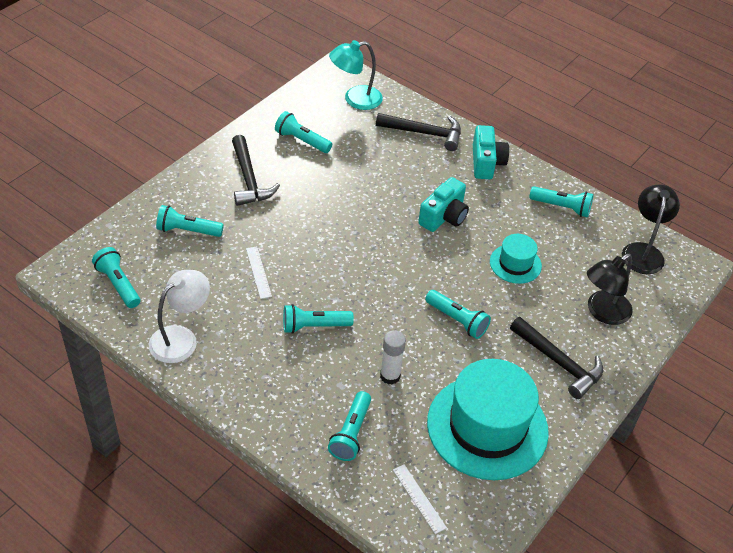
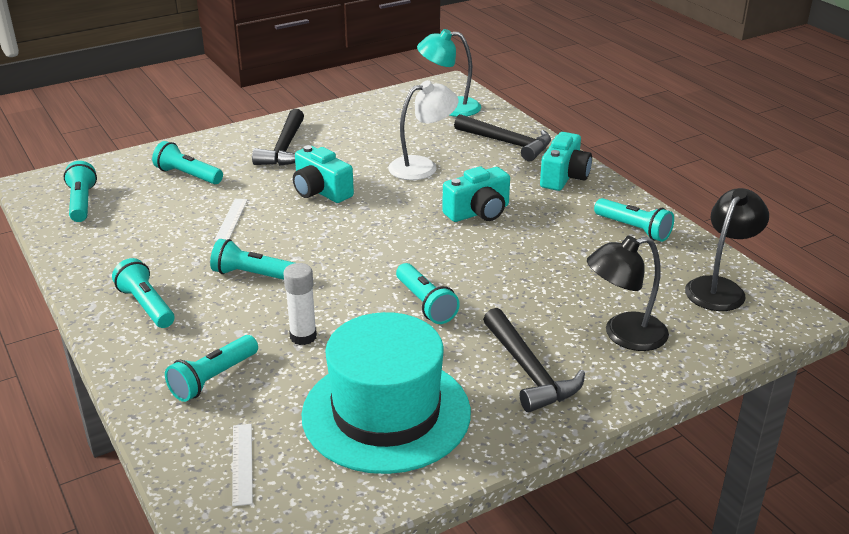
camera: 25 degrees right, 15 degrees down
(181, 338) = (103, 256): white lamp -> white lamp (422, 166)
(302, 140) = (366, 129): turquoise flashlight -> turquoise flashlight (147, 305)
(310, 223) = (321, 191): none -> turquoise camera
(515, 264) = (537, 268): turquoise hat -> none

